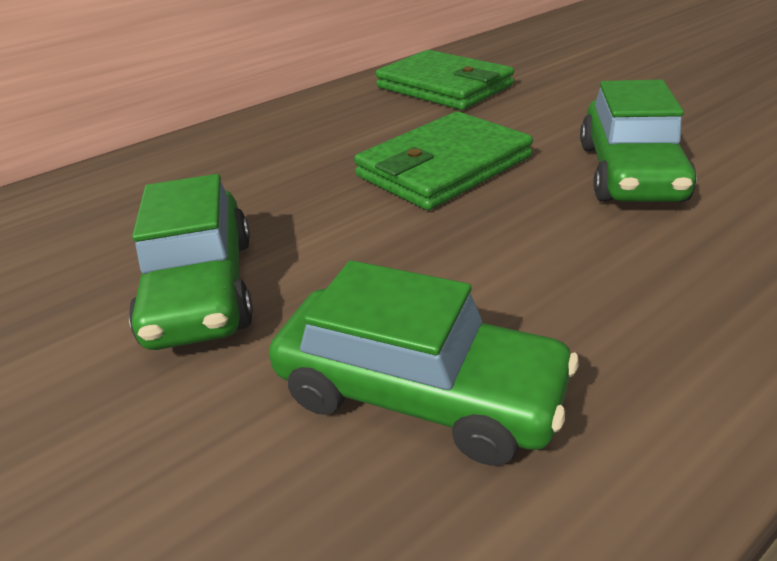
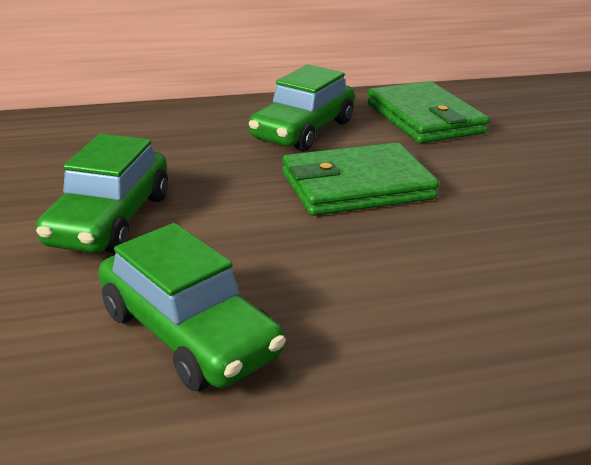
camera: 20 degrees right, 5 degrees down
(629, 172) = (507, 237): green car -> green car (303, 130)

